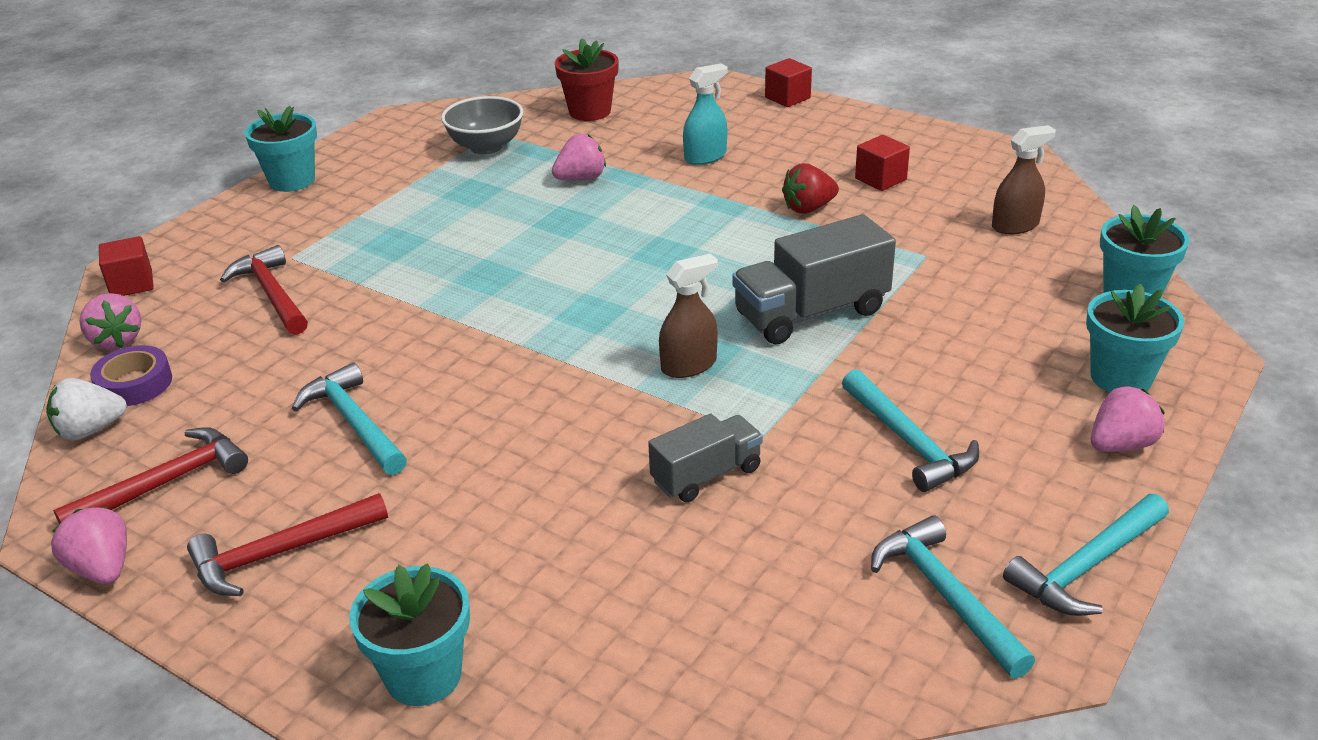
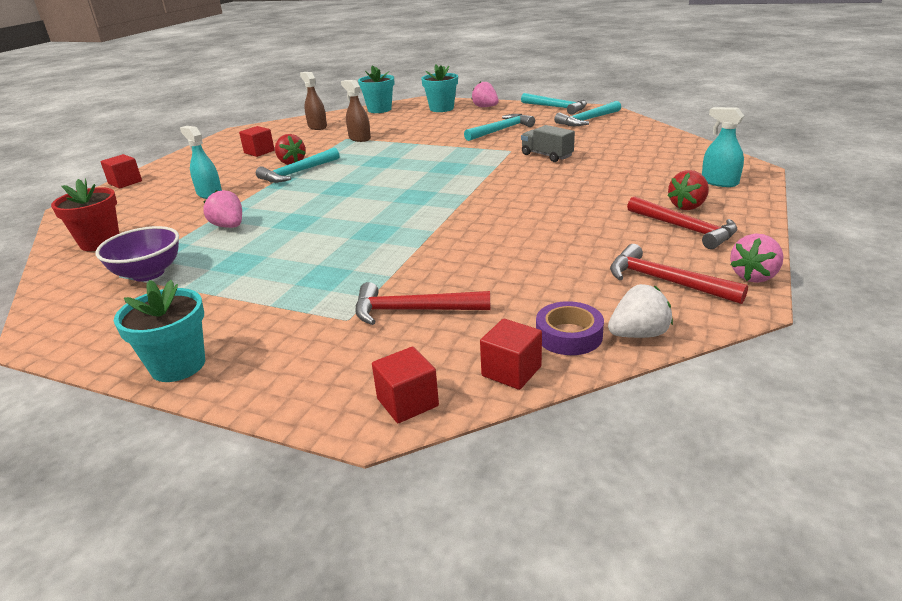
camera: 100 degrees left, 5 degrees down
(90, 430) = (638, 334): white strawberry -> white strawberry turned 75 degrees counterclockwise
(116, 340) = (511, 371): pink strawberry -> red cube
(272, 294) = (413, 310): red hammer -> red hammer turned 45 degrees clockwise
(353, 587) = (688, 206): none -> red strawberry
(354, 423) = (560, 237): turquoise hammer -> turquoise hammer (297, 173)
(423, 675) = (719, 182): turquoise flower pot -> turquoise spray bottle
(486, 147) = (148, 273): grey bowl -> purple bowl
(689, 365) = (461, 169): brown spray bottle -> brown spray bottle (359, 138)
(811, 313) = (405, 152): grey truck -> none

